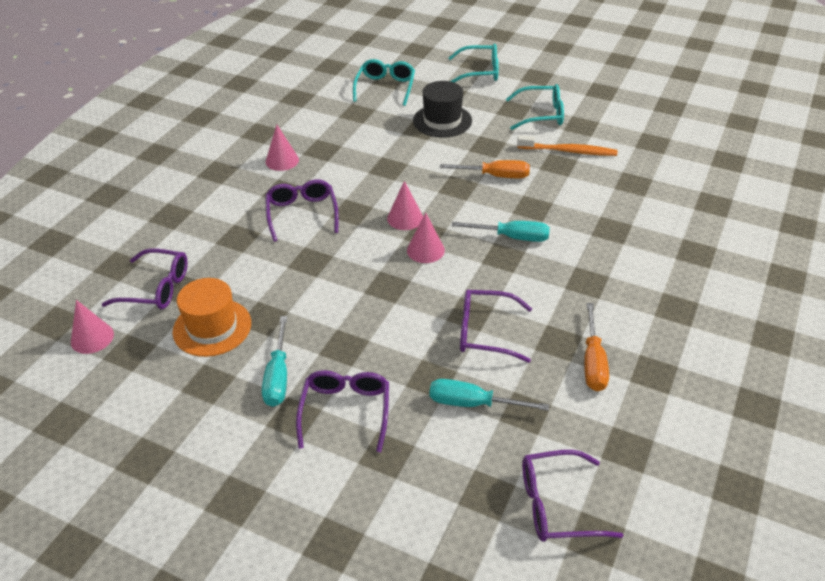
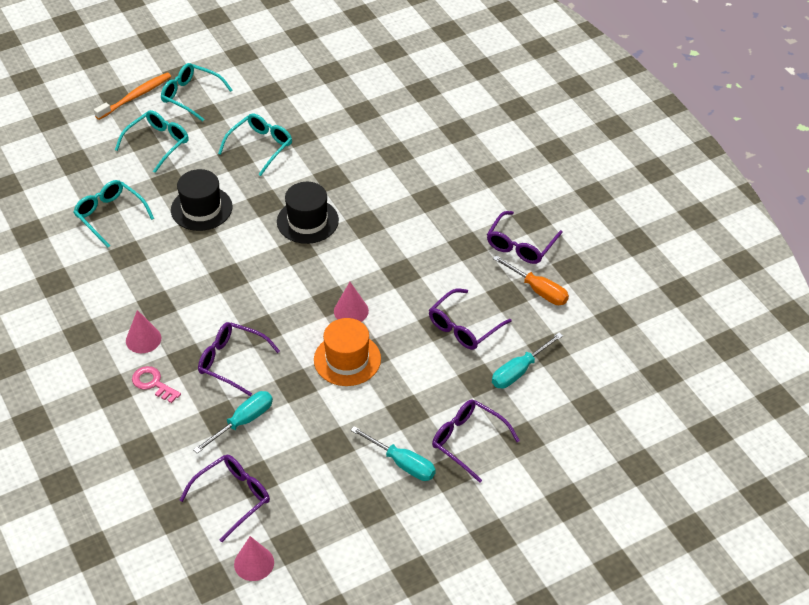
camera: 55 degrees left, 5 degrees up
(212, 327) = (314, 480): orange hat -> orange hat (347, 359)
(242, 187) = (153, 383): none -> pink key
(405, 218) = (302, 302): pink cone -> none
(495, 176) = (307, 221): orange screwdriver -> black hat
(512, 237) = (385, 255): turquoise screwdriver -> turquoise screwdriver (243, 422)
(546, 61) = (191, 96): none -> turquoise glasses
(557, 505) = (626, 378): purple glasses -> purple glasses (521, 245)
(569, 151) = (323, 162): orange toothbrush -> orange toothbrush (135, 96)

